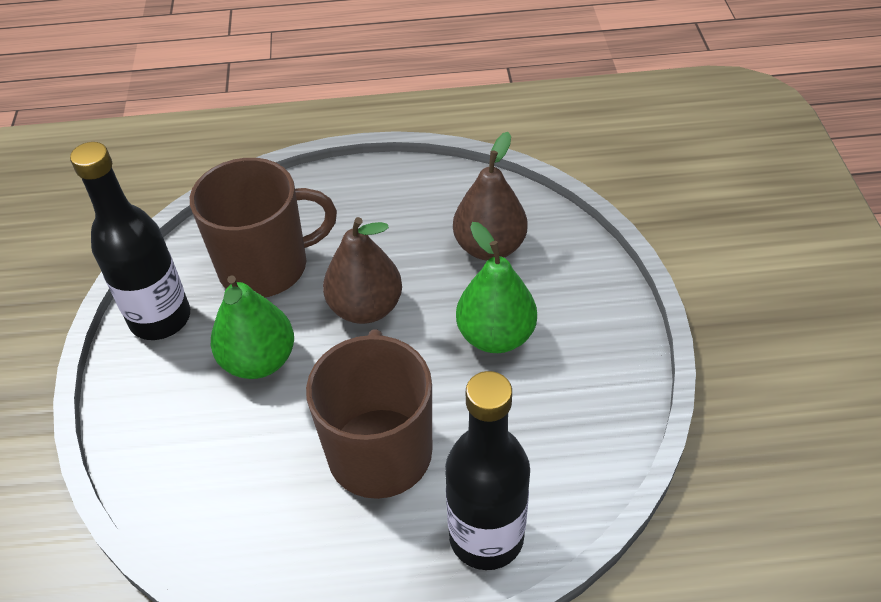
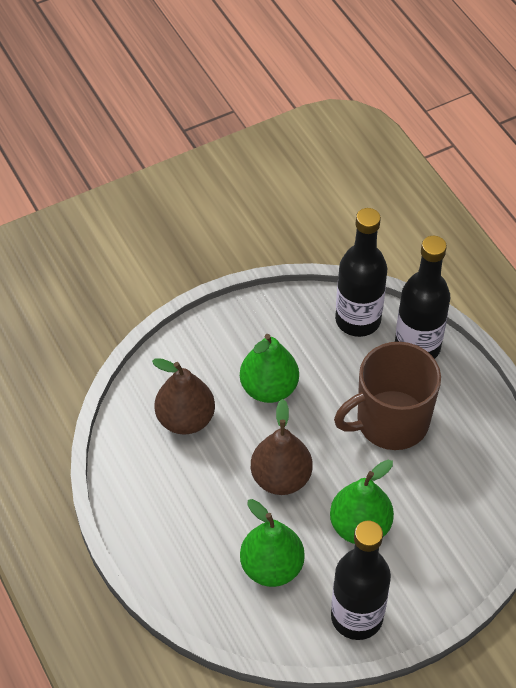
camera: 115 degrees left, 5 degrees up
(266, 266) = (272, 567): brown mug -> green pear
(565, 476) = (358, 320): none -> black bottle

